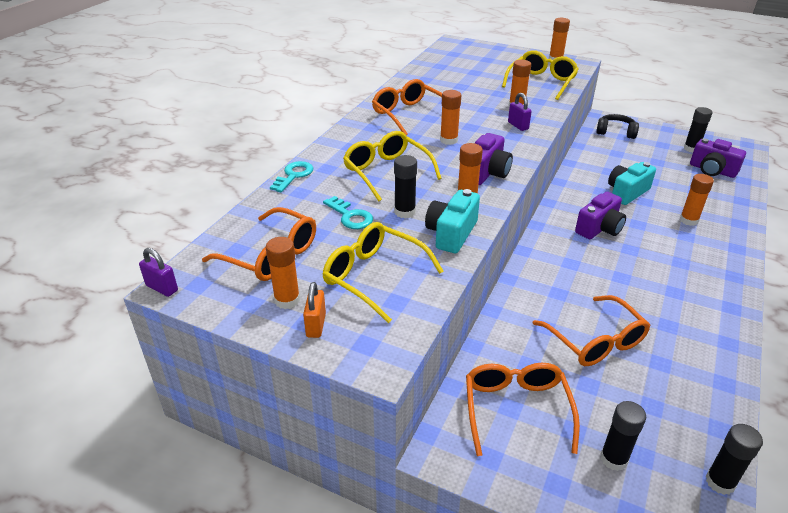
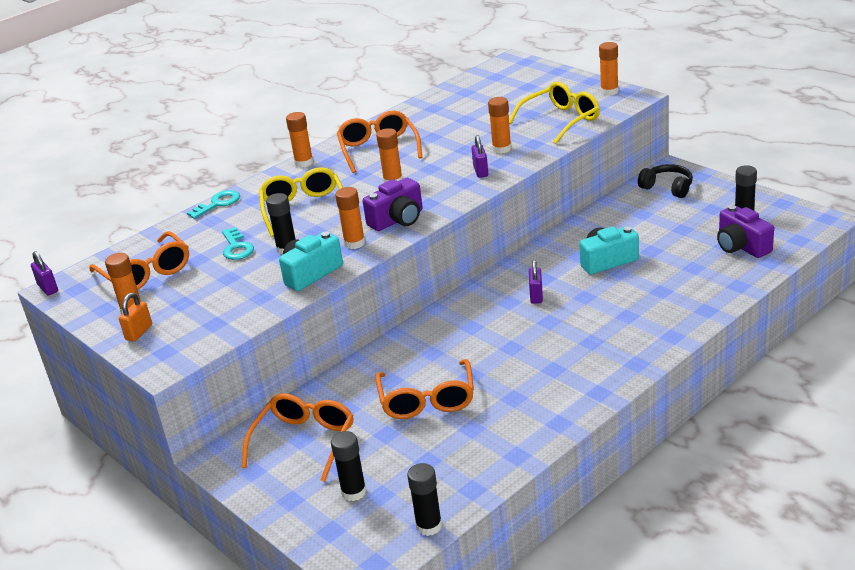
camera: 25 degrees right, 5 degrees down
(374, 277) = (214, 302): yellow glasses -> none
(599, 228) = (536, 296): purple camera -> purple padlock
(688, 220) = (648, 300): orange glue stick -> orange glue stick (304, 163)

